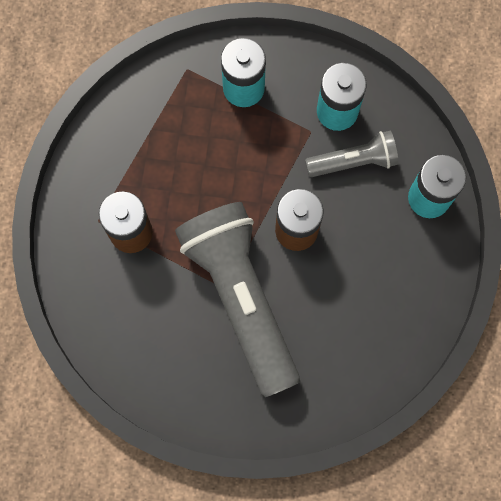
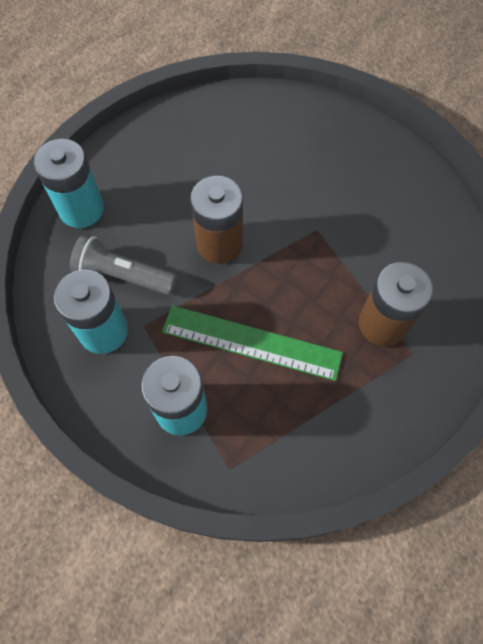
camera: 150 degrees left, 10 degrees down
(223, 163) = (251, 342): none -> green ruler
(241, 297) = (306, 215): grey flashlight -> none

